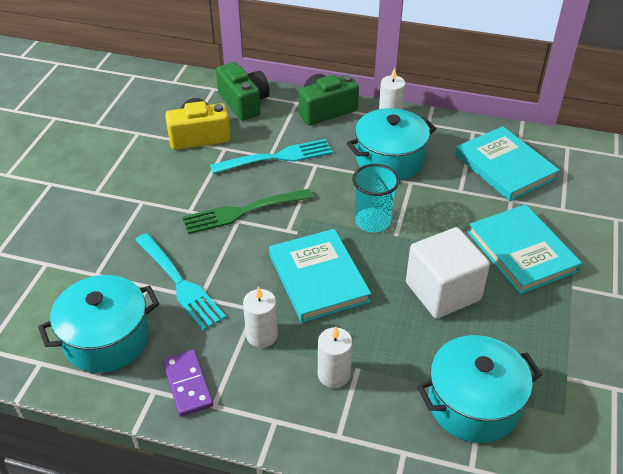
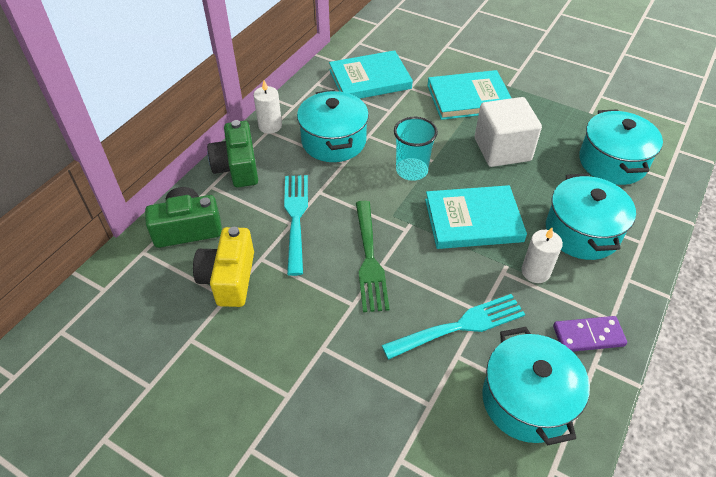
camera: 75 degrees left, 5 degrees up
(334, 374) = (582, 232): white candle -> turquoise pot

